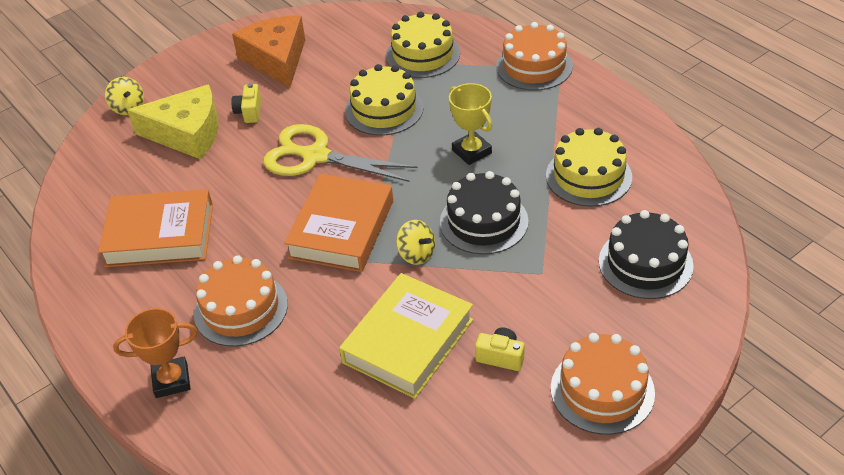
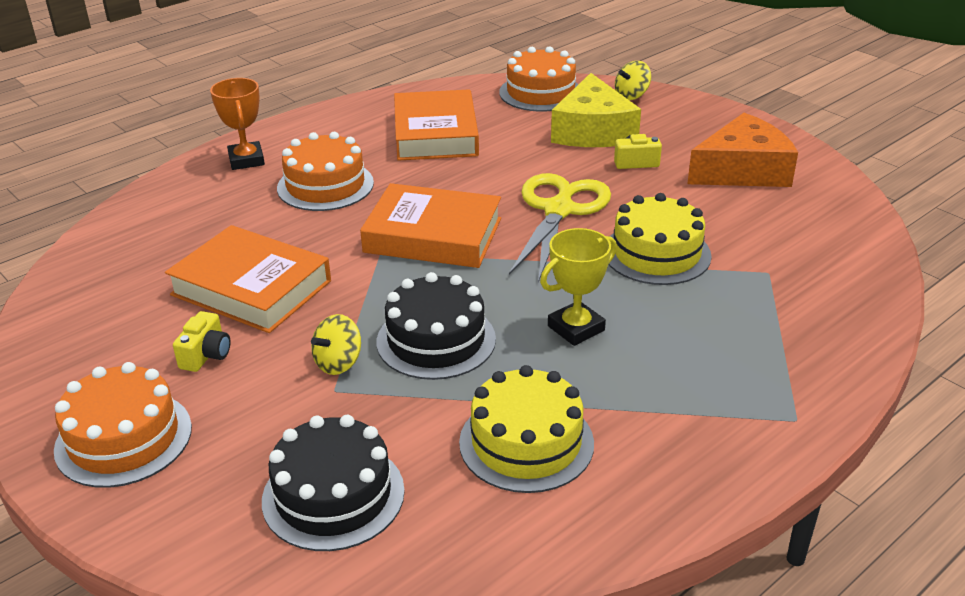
camera: 85 degrees right, 10 degrees down
(408, 341) = (251, 288): yellow book -> orange book
(416, 254) = (384, 289): yellow spinning top -> yellow spinning top (338, 363)
(423, 54) = (789, 280): yellow cake -> none
(534, 66) = (793, 390): orange cake -> orange cake (540, 92)

